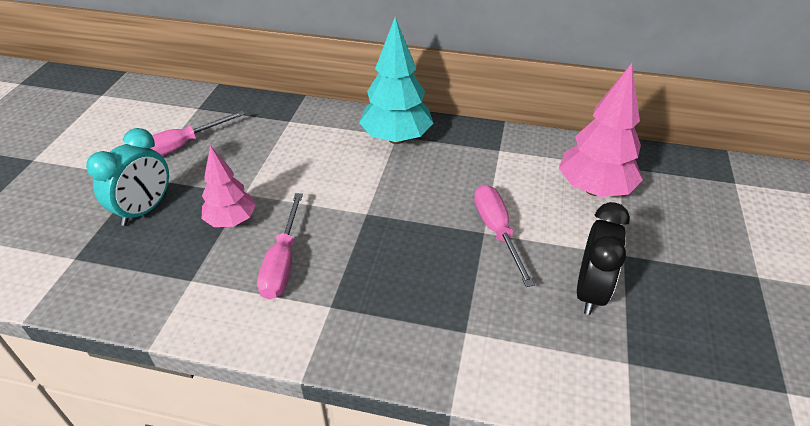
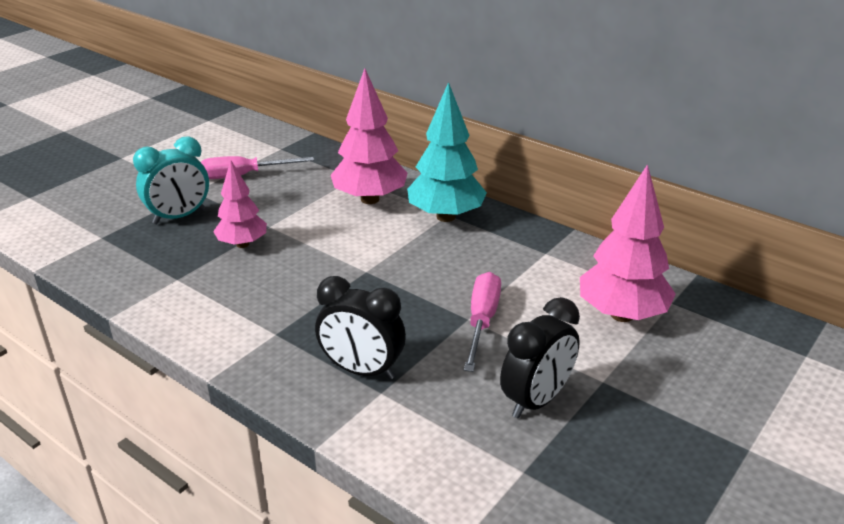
camera: 25 degrees right, 10 degrees down
(282, 263) = (260, 288): pink screwdriver -> none
(319, 139) = (370, 199): none -> pink tree
(434, 316) = (362, 370): none -> black clock

